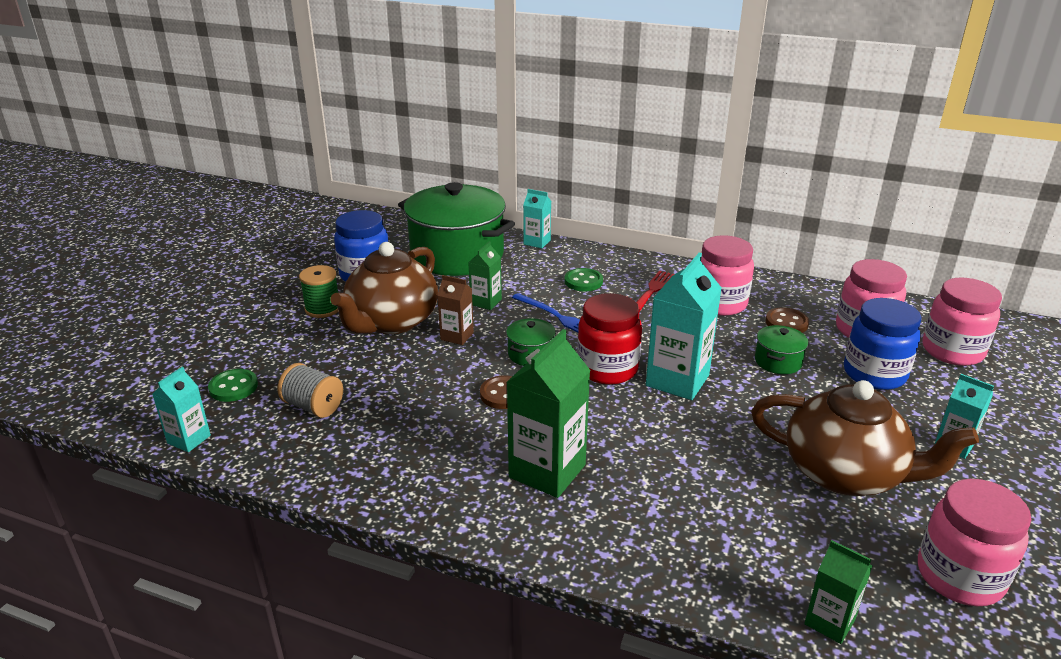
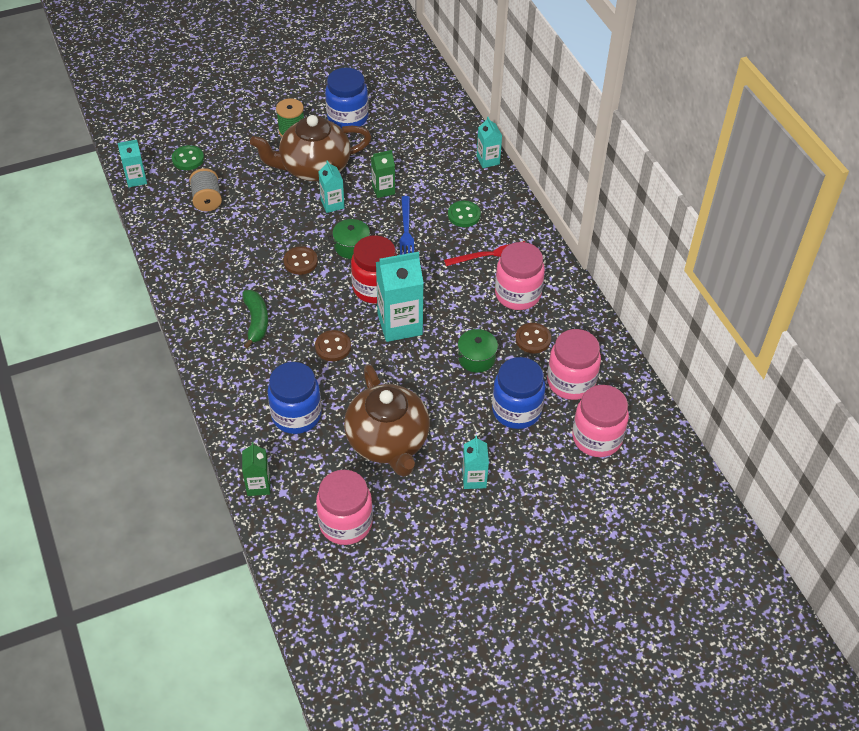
camera: 45 degrees right, 20 degrees up
(457, 255) = (422, 137): green pot -> none
(457, 336) = (332, 204): brown carton -> turquoise carton
(547, 471) = (256, 321): green carton -> green banana
(657, 437) = (333, 347): none -> brown button
(735, 520) = (296, 415): none -> blue jar

